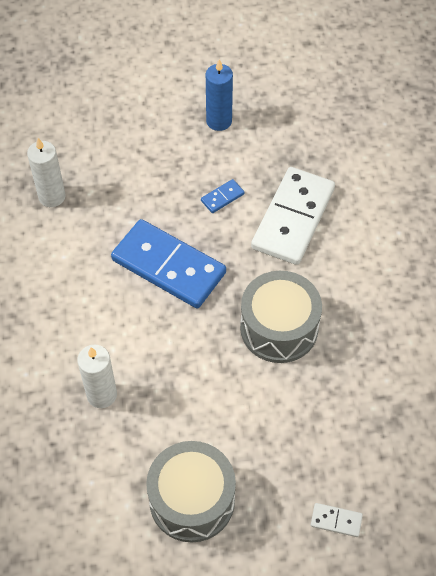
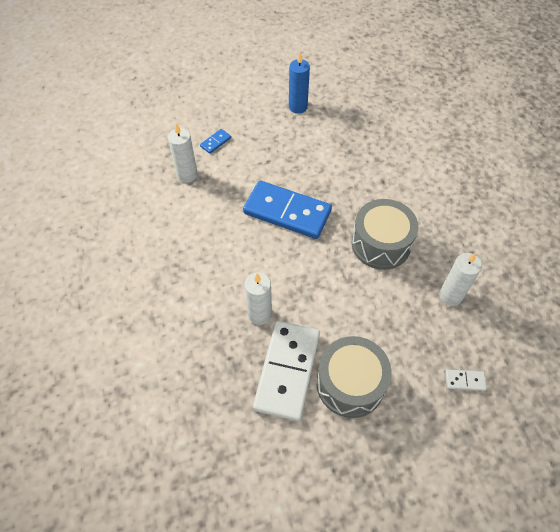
camera: 10 degrees left, 0 degrees up
(222, 197) = (314, 158): blue domino -> blue domino (215, 142)
(293, 218) = (369, 165): white domino -> white domino (287, 371)
(350, 410) = (450, 295): none -> white candle

